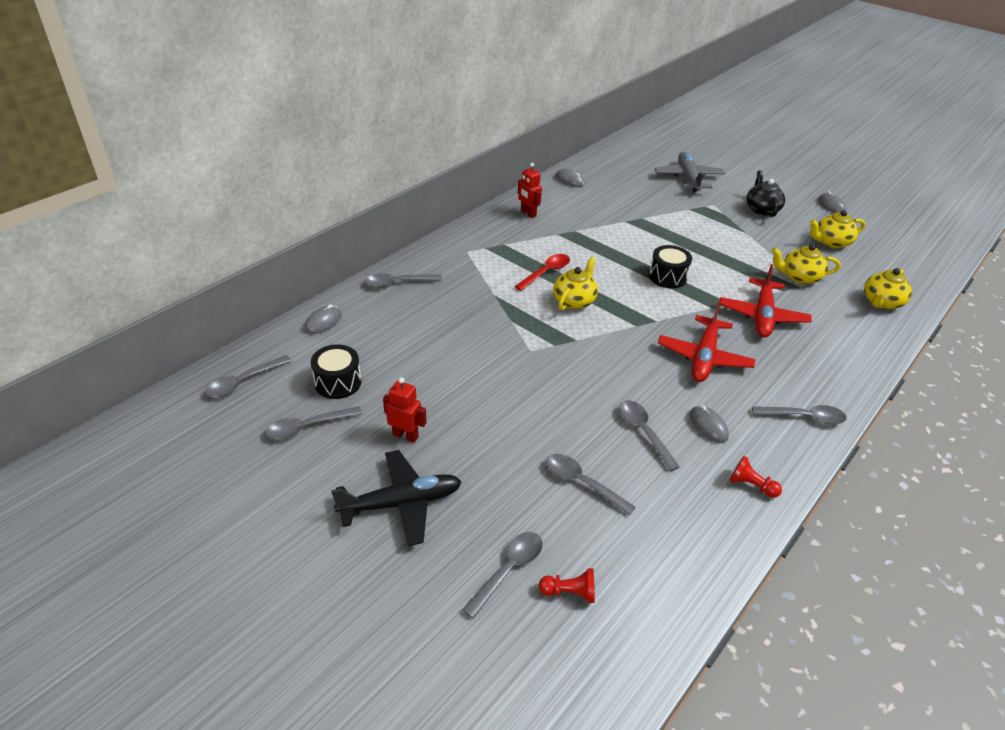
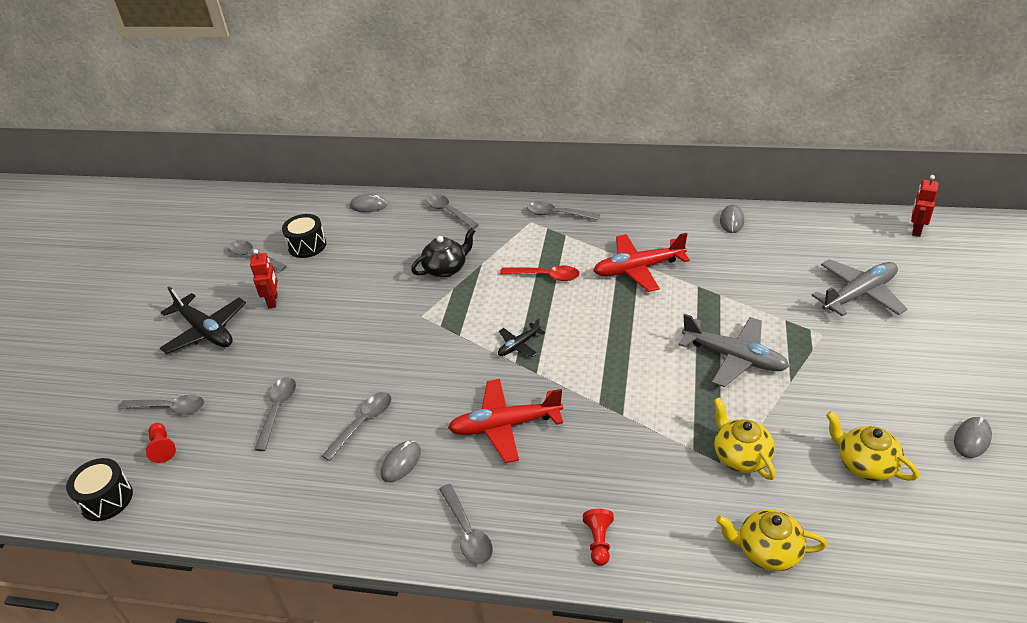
camera: 65 degrees right, 0 degrees up
(243, 382) = (279, 210): grey spoon -> grey spoon (557, 214)
(528, 213) = (634, 225): red robot -> red robot (916, 230)
(574, 300) = (518, 310): yellow teapot -> none
(617, 316) = (519, 345): none -> black plane
(667, 277) = (623, 353): black drum -> black drum (106, 499)
(709, 240) = (734, 357): none -> grey plane
(751, 485) = (338, 519): red pawn -> red pawn (599, 542)
(761, 209) = (867, 377): black teapot -> black teapot (446, 268)
(762, 316) = (622, 447): red plane -> red plane (638, 269)

